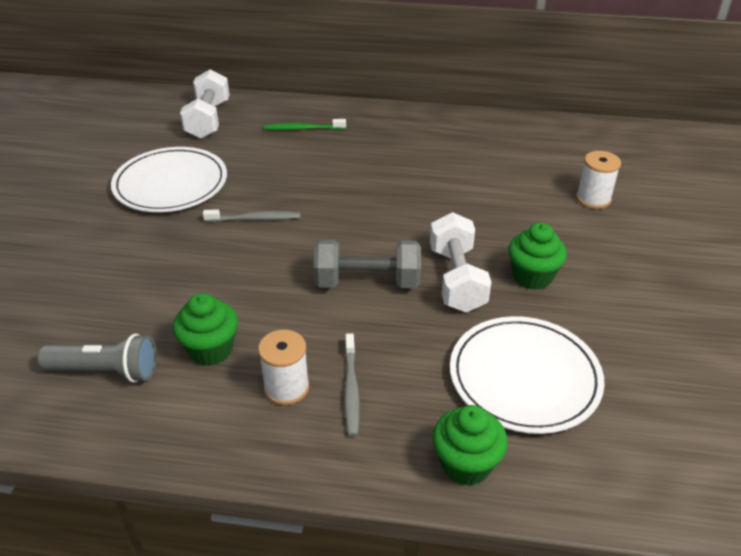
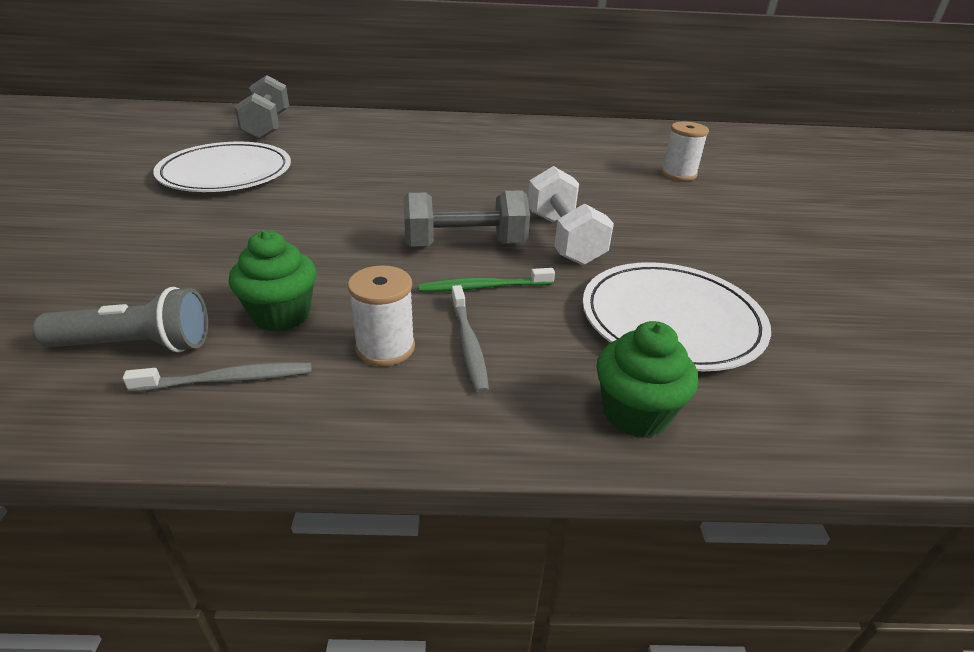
camera: 10 degrees left, 5 degrees down
(208, 120) = (267, 126): white dumbbell -> grey dumbbell
(255, 219) = (326, 197): grey toothbrush -> grey toothbrush (229, 379)
(303, 129) = (369, 131): green toothbrush -> green toothbrush (482, 287)
(532, 277) = (643, 233): green cupcake -> none

